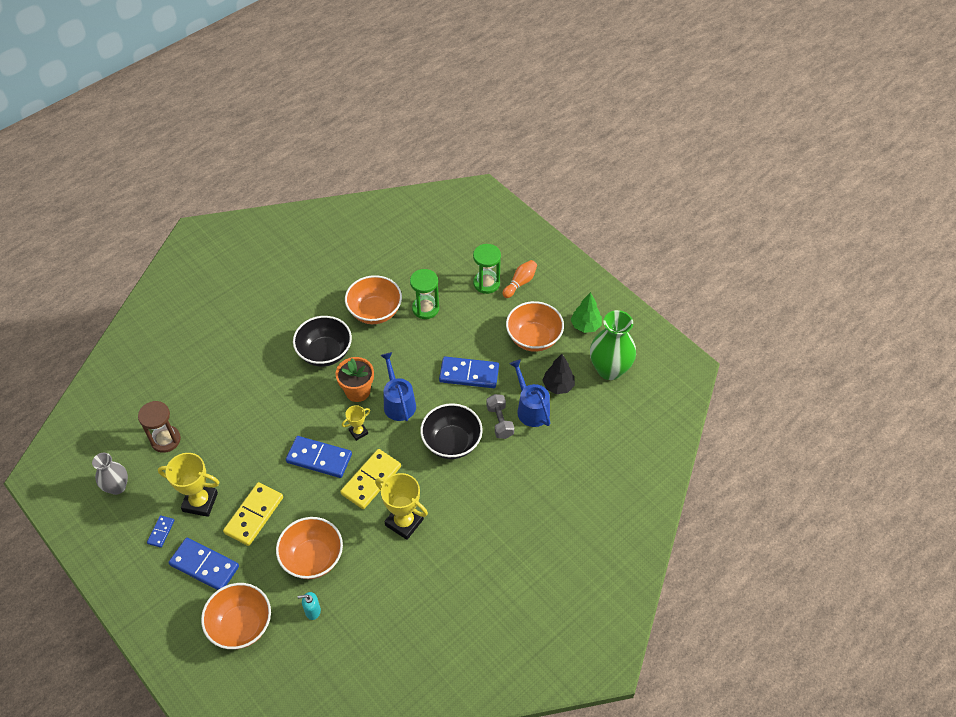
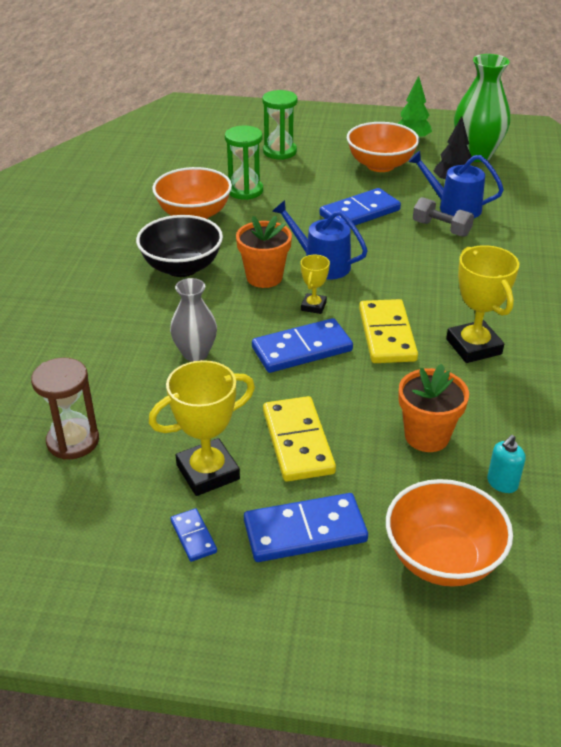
camera: 40 degrees left, 15 degrees down
(117, 487) = (59, 530): grey vase -> grey vase (195, 353)
(312, 558) = (427, 436): orange bowl -> orange flower pot
(404, 522) = (473, 346): yellow trophy -> yellow trophy turned 75 degrees clockwise
(451, 442) = (421, 264): black bowl -> none
(520, 283) = (311, 139): orange bowling pin -> none

